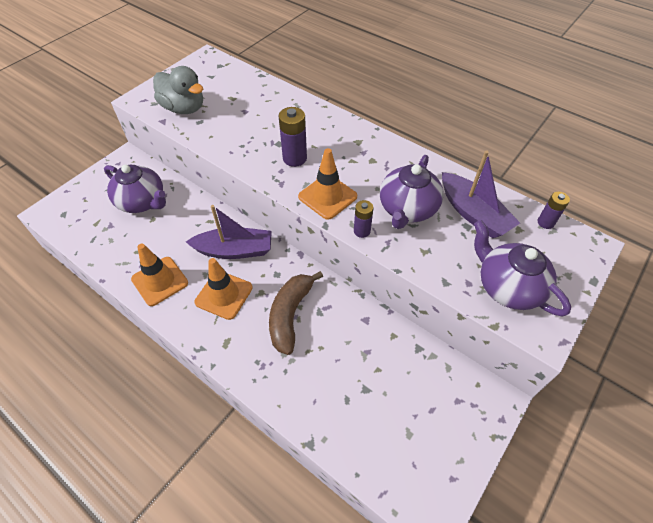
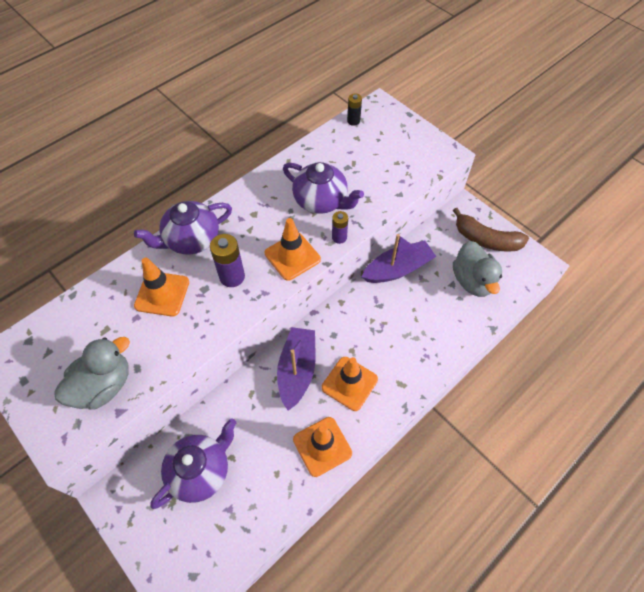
camera: 80 degrees left, 5 degrees up
(269, 120) = (162, 294): none -> orange traffic cone
(290, 315) = (380, 328): brown banana -> brown banana (486, 239)
(376, 415) = (472, 281): none -> grey duck
(473, 213) = (335, 160): purple boat -> purple boat (397, 269)
(508, 287) = (408, 160): purple teapot -> purple teapot (191, 240)
(545, 222) = (353, 121): purple battery -> black battery

